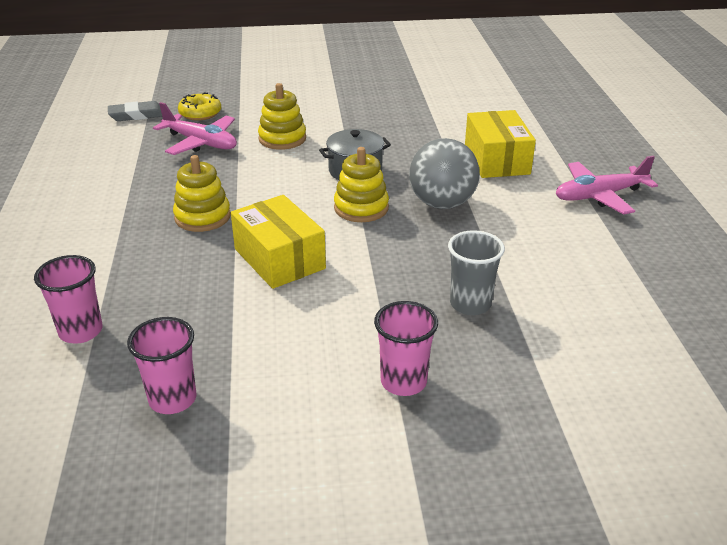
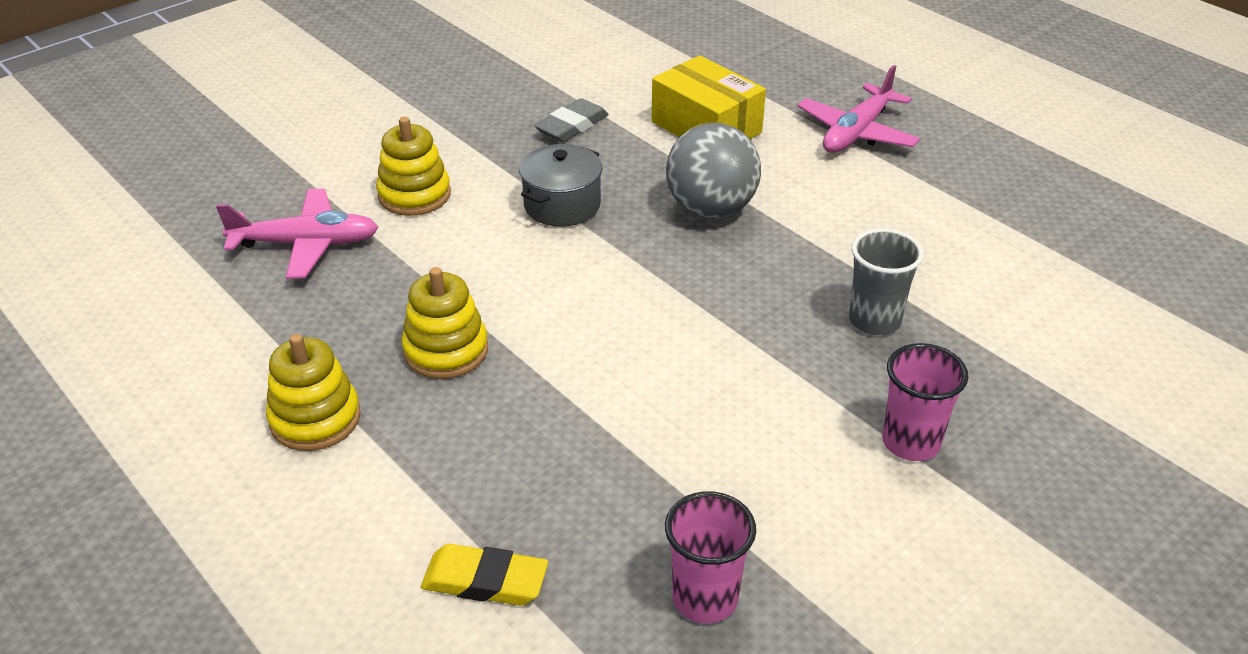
camera: 35 degrees left, 5 degrees up
(81, 331) = (485, 580): pink cup -> yellow eraser
(137, 115) = (150, 237): grey eraser -> grey eraser (572, 126)
(200, 113) = (247, 199): yellow donut -> none
(279, 259) = (612, 363): yellow box -> none
(361, 208) = (628, 253): yellow stacking toy -> yellow stacking toy (315, 419)

